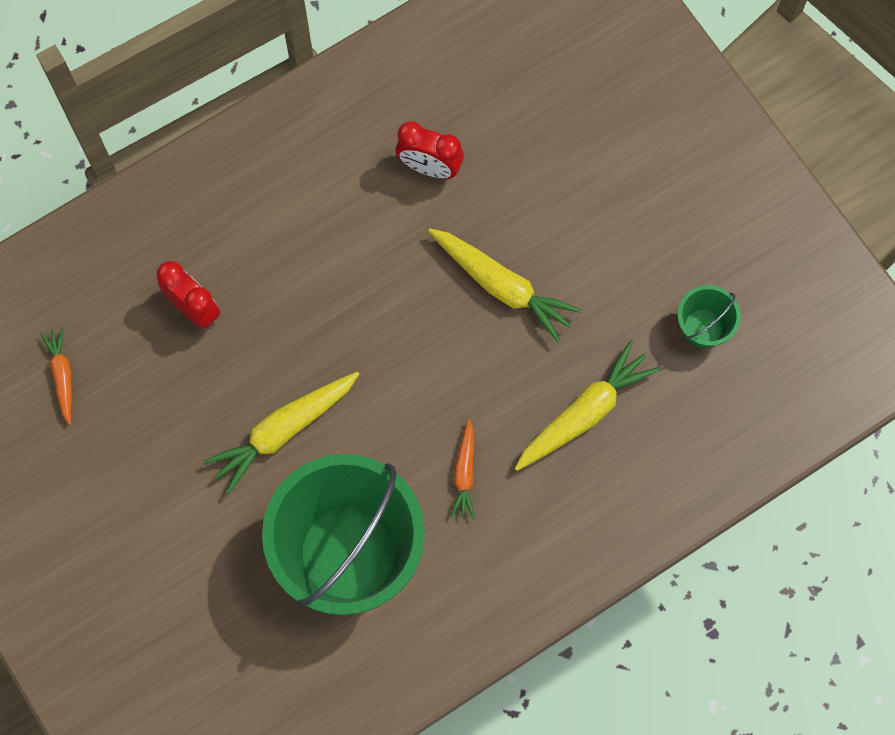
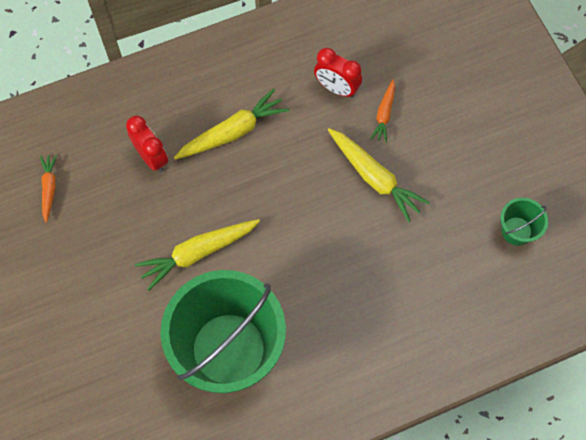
camera: 10 degrees right, 5 degrees down
(464, 473) = (324, 306): orange carrot -> orange carrot (384, 114)
(584, 412) = (420, 277): yellow carrot -> yellow carrot (233, 132)

